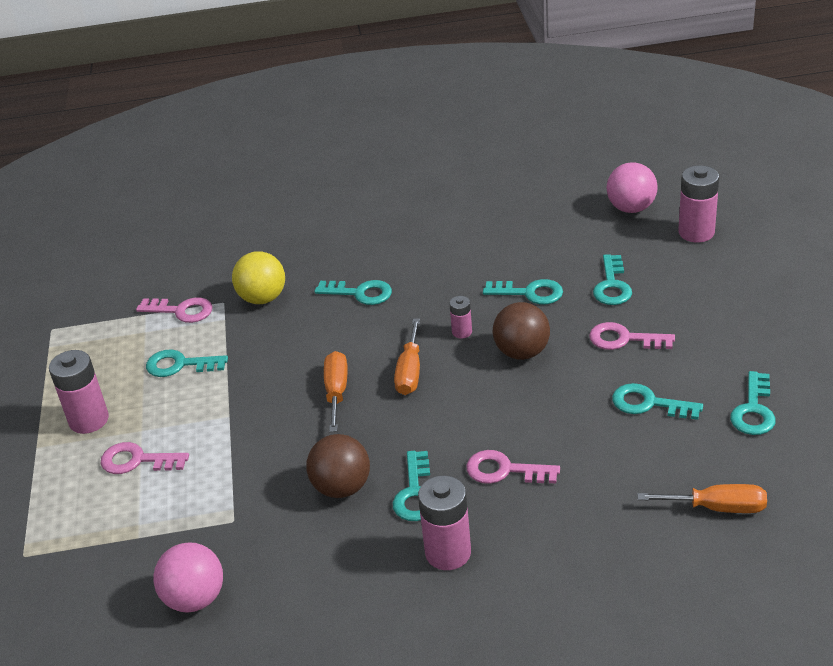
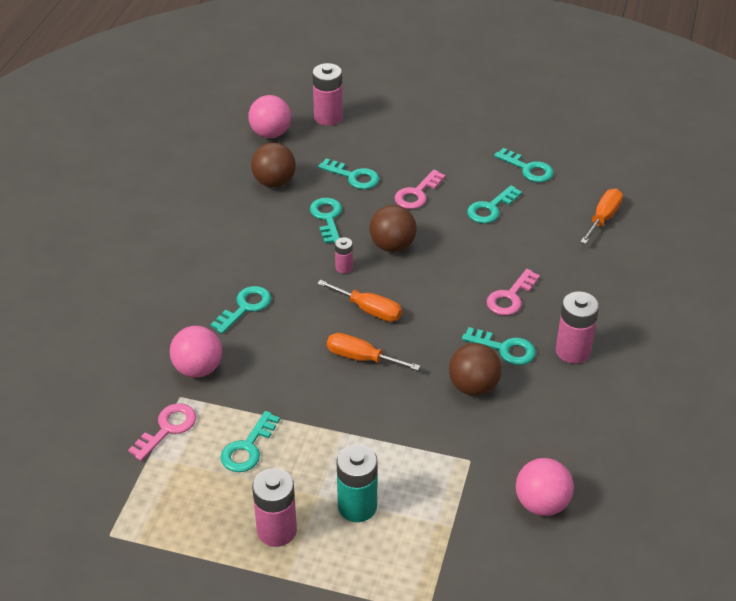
camera: 70 degrees left, 5 degrees up
(137, 461) = (357, 506): pink key -> turquoise battery
(262, 298) = (198, 369): yellow ball -> pink ball
(530, 293) = (327, 218): turquoise key -> turquoise key turned 45 degrees counterclockwise
(556, 240) = (274, 182): none -> brown ball

